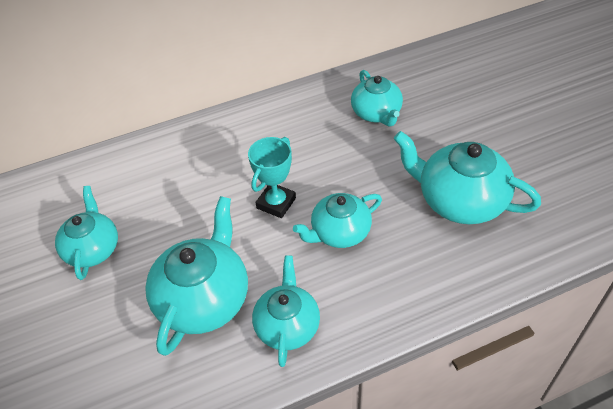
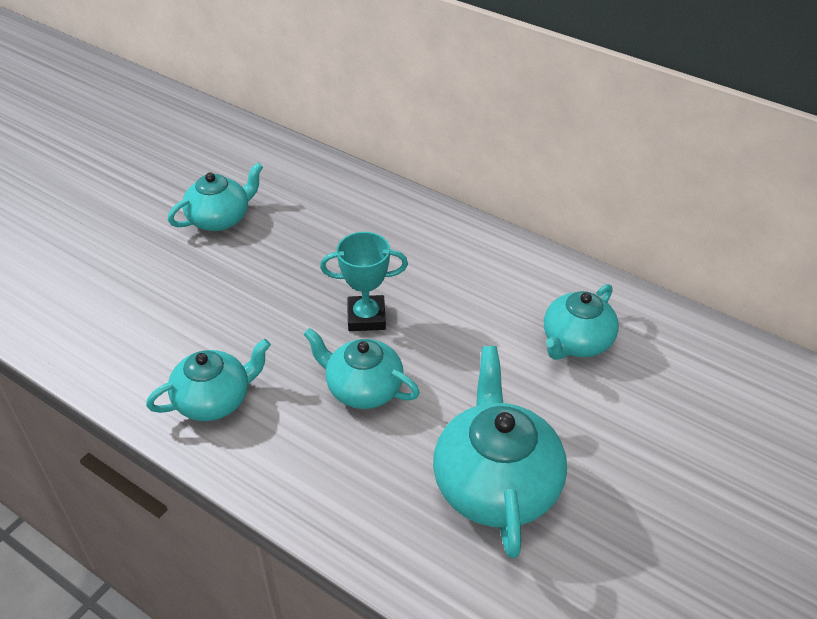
camera: 55 degrees right, 5 degrees down
(204, 299) = (210, 322): turquoise teapot -> none

